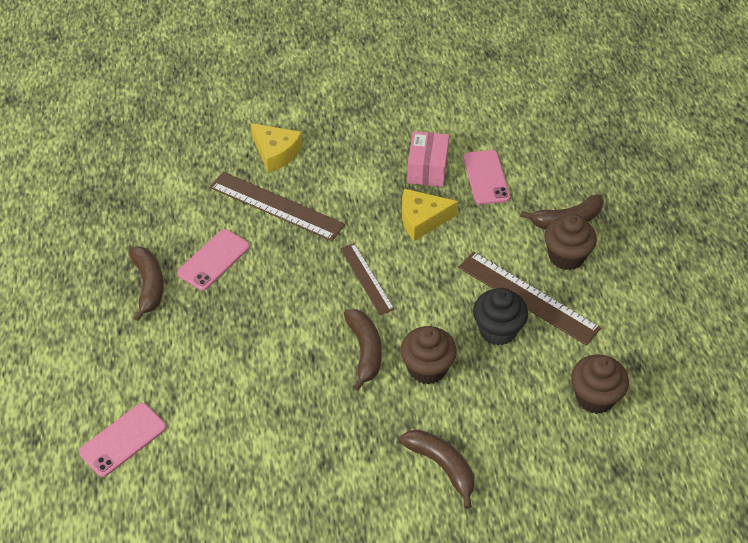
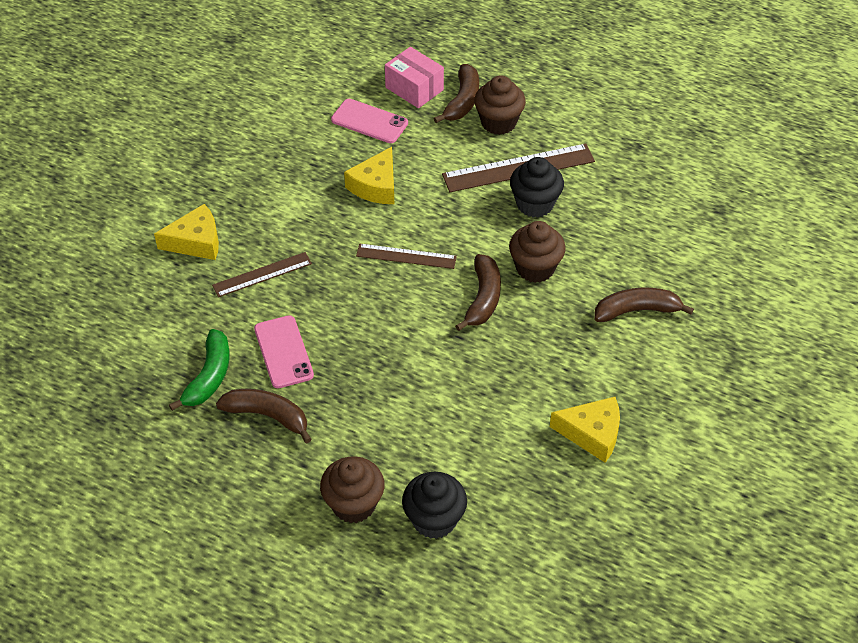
camera: 55 degrees left, 0 degrees up
(123, 440) = (434, 519): pink phone -> black cupcake
(160, 232) = (209, 376): none -> green banana
(276, 206) = (262, 274): brown ruler -> brown ruler, size x0.62
(282, 503) = (592, 433): none -> yellow cheese
(365, 351) = (483, 298): brown banana -> brown banana turned 75 degrees clockwise
(427, 169) = (322, 152): pink box -> pink box (414, 89)
(595, 397) = (646, 185): brown cupcake -> brown cupcake (353, 504)

